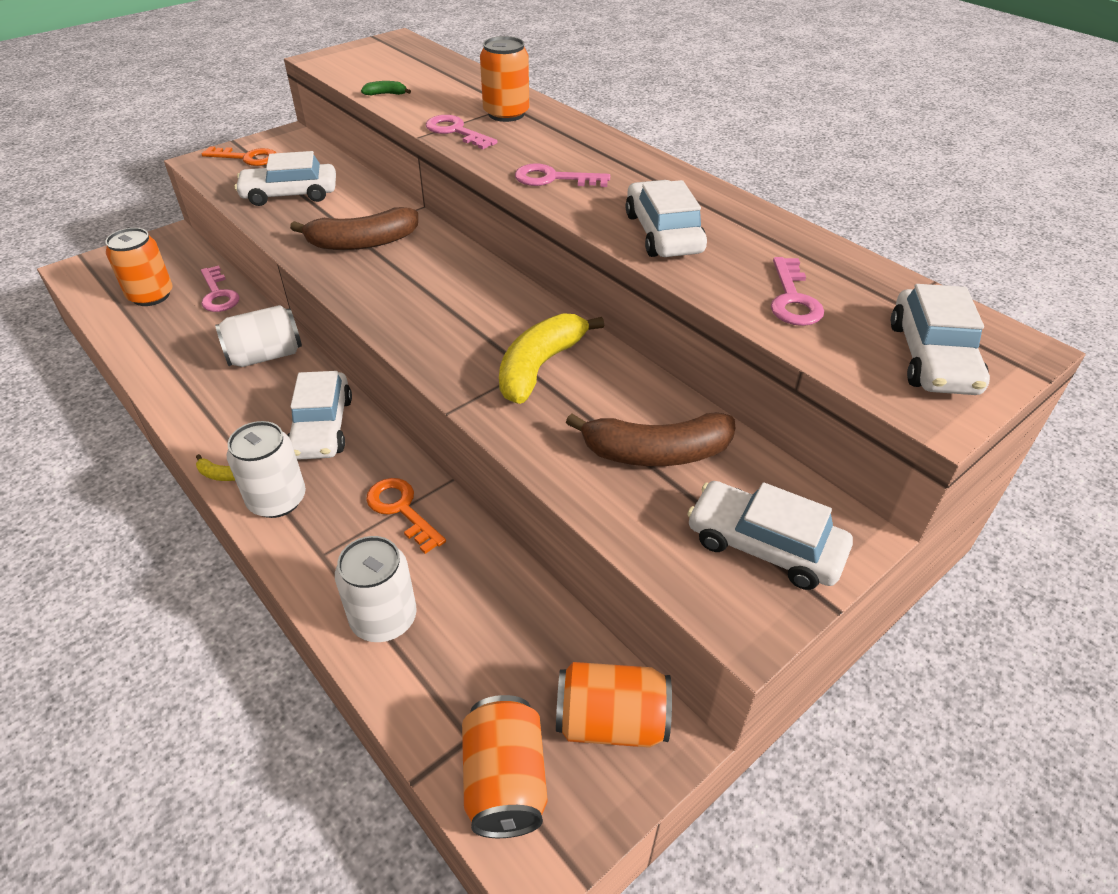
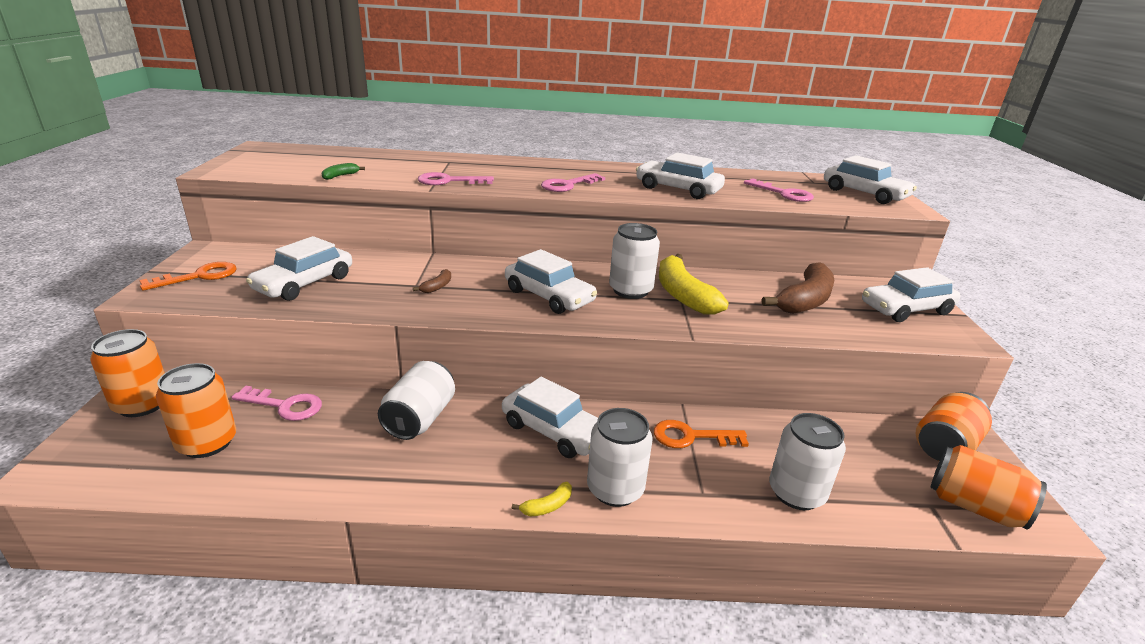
camera: 50 degrees left, 15 degrees down
(362, 243) = (437, 287): brown banana -> brown banana, size x0.43
(423, 298) = (549, 296): none -> white car
(502, 333) = (630, 290): none -> white can
(506, 114) = (457, 165): orange can -> orange can (142, 404)

